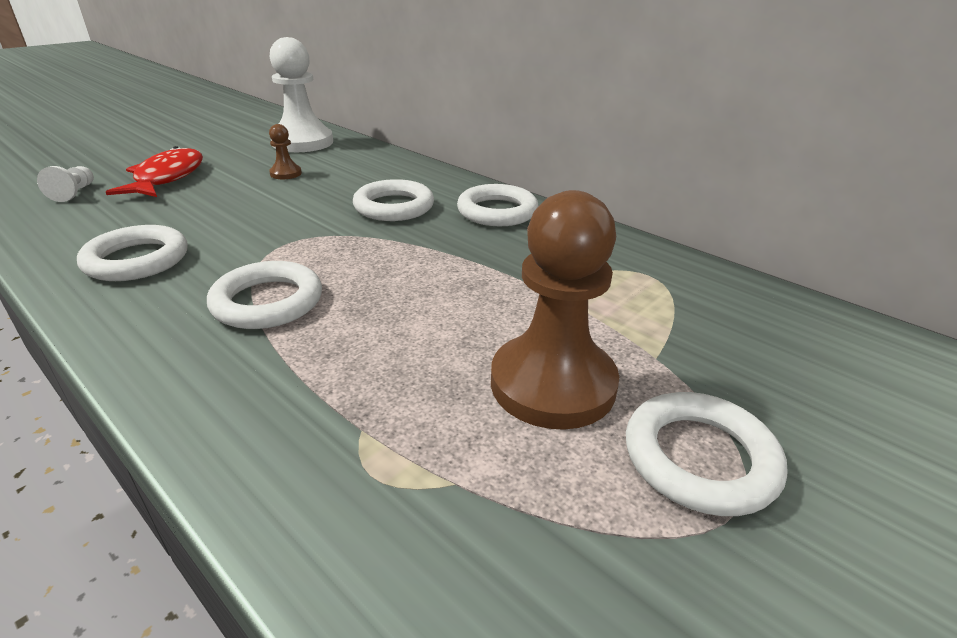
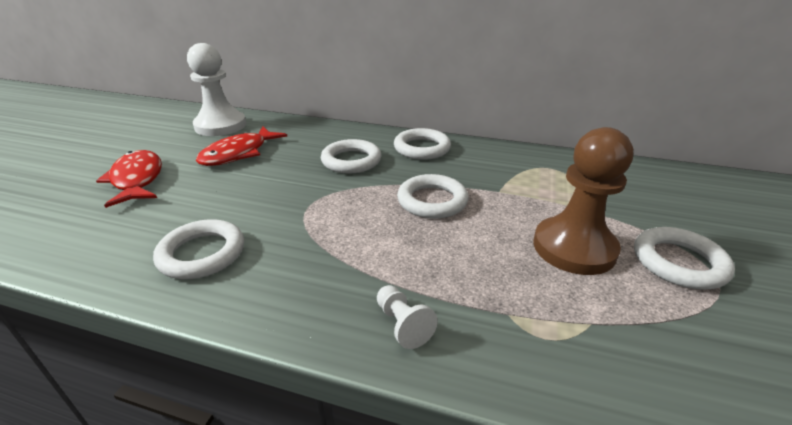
camera: 25 degrees left, 0 degrees up
(74, 193) = (61, 214): white pawn -> white pawn (402, 324)
(267, 302) = (348, 253): white ring -> white ring (432, 201)
(286, 173) = (238, 154): brown pawn -> red fish

